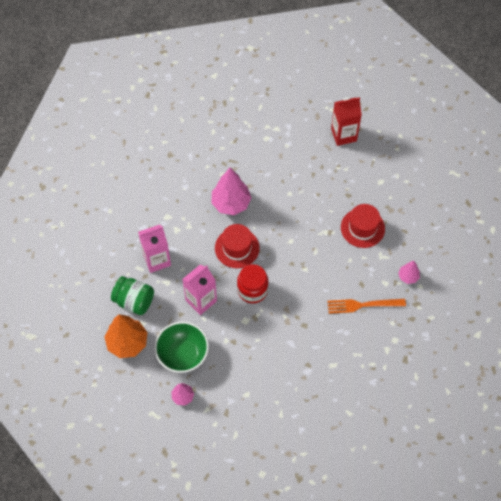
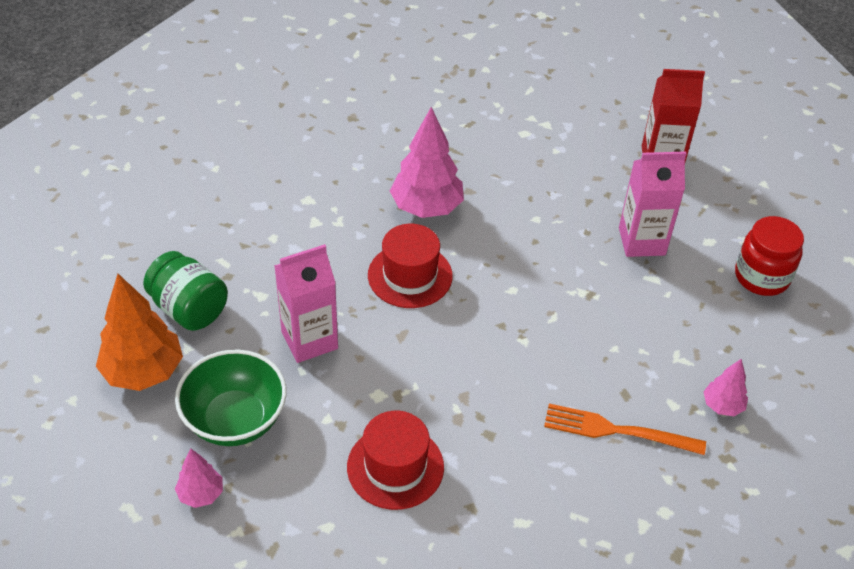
camera: 15 degrees right, 15 degrees down
(157, 260) = (260, 257): pink carton -> pink carton (642, 241)
(252, 290) = (411, 349): red jar -> red jar (761, 277)
(362, 228) = (654, 303): red hat -> red hat (395, 467)

